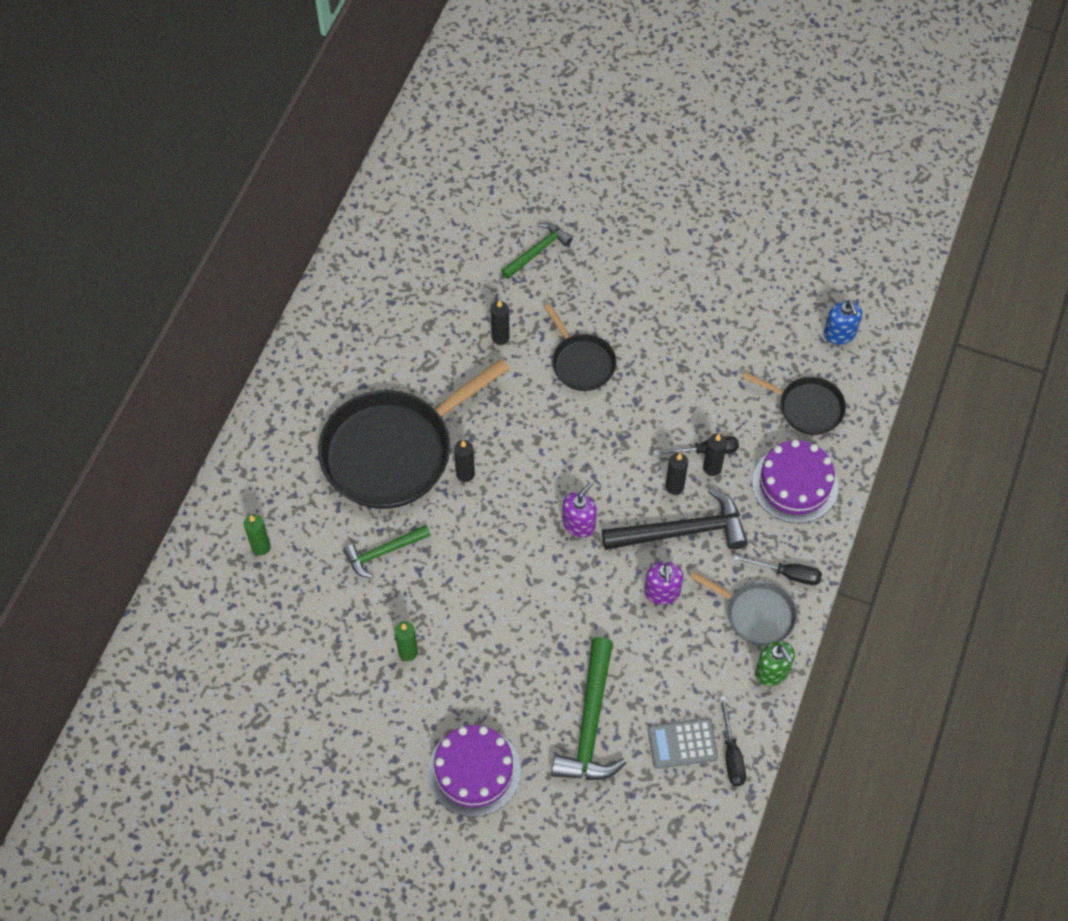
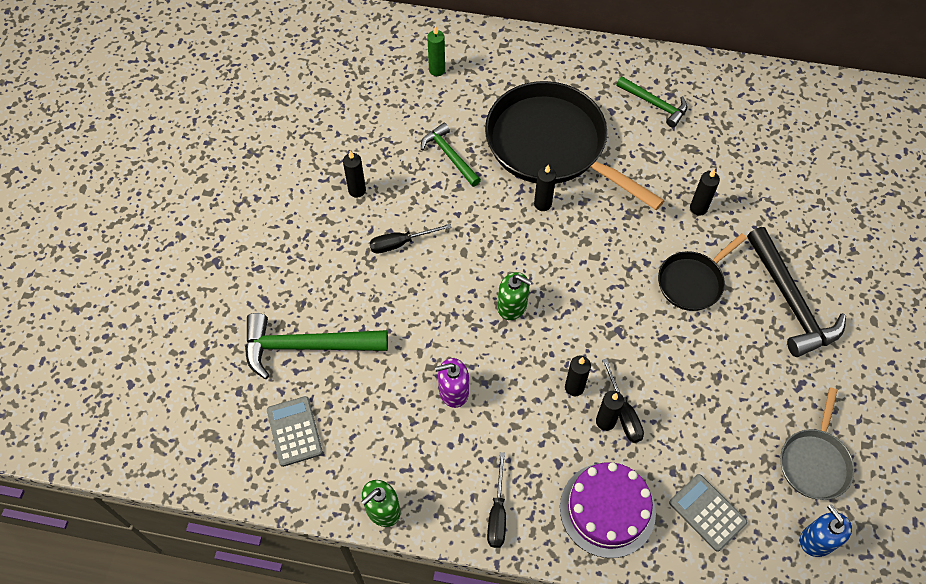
camera: 80 degrees right, 0 degrees up
(408, 652) = (357, 190): green candle -> black candle
(474, 771) = (251, 259): purple cake -> none
(537, 251) = (808, 224): green hammer -> green hammer (655, 104)
(579, 524) = (512, 306): purple soap dispenser -> green soap dispenser
(682, 531) = (525, 401): black hammer -> black hammer (791, 301)
(731, 754) = (288, 479): black screwdriver -> black screwdriver (400, 243)
(756, 614) = (445, 486): grey pan -> grey pan (814, 462)
(807, 407) = (707, 512): black pan -> grey calculator
(840, 333) = (817, 540): blue soap dispenser -> blue soap dispenser turned 90 degrees clockwise

